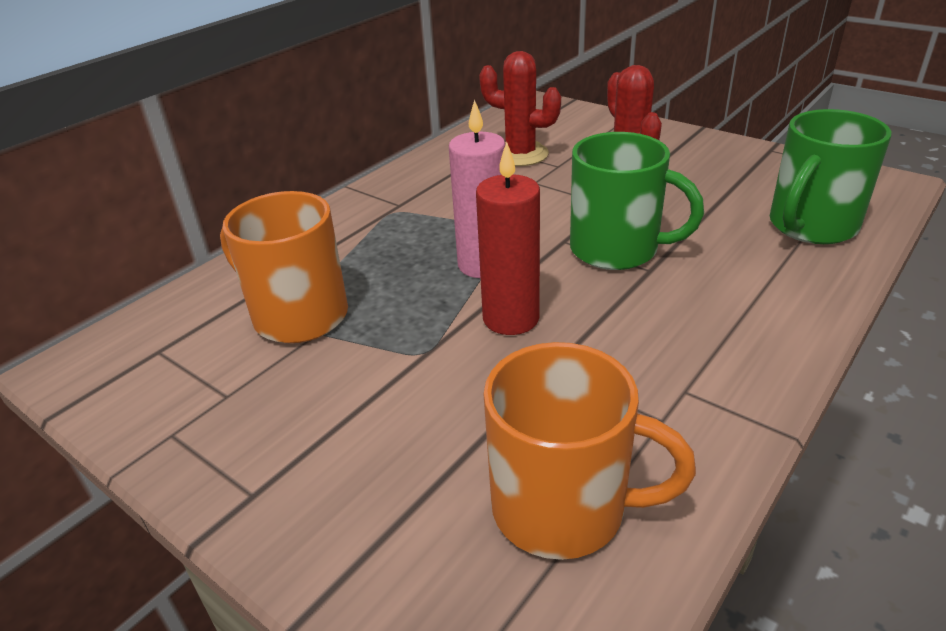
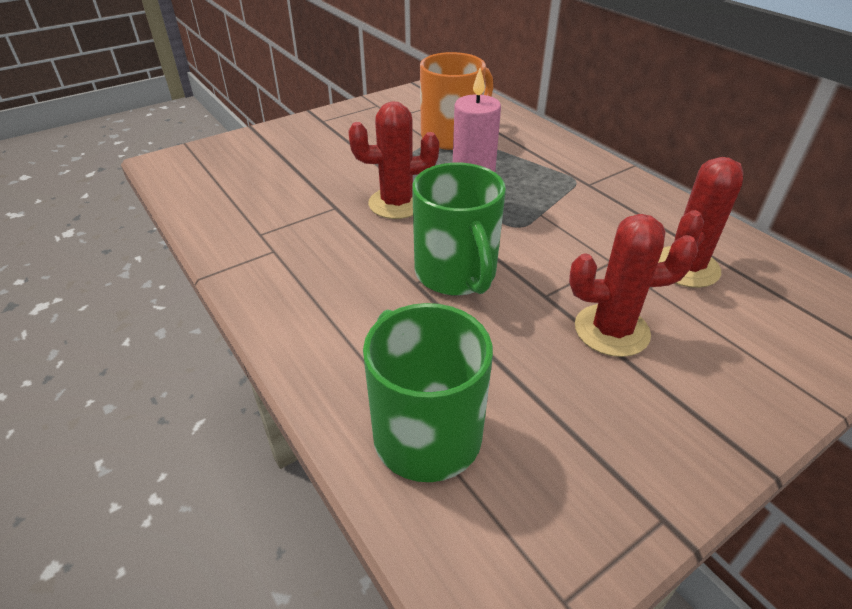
camera: 105 degrees right, 5 degrees up
(511, 318) = (397, 203): red candle -> red cactus
(563, 508) = (237, 188): orange mug -> none
(617, 249) = (456, 274): green mug -> green mug turned 60 degrees counterclockwise

